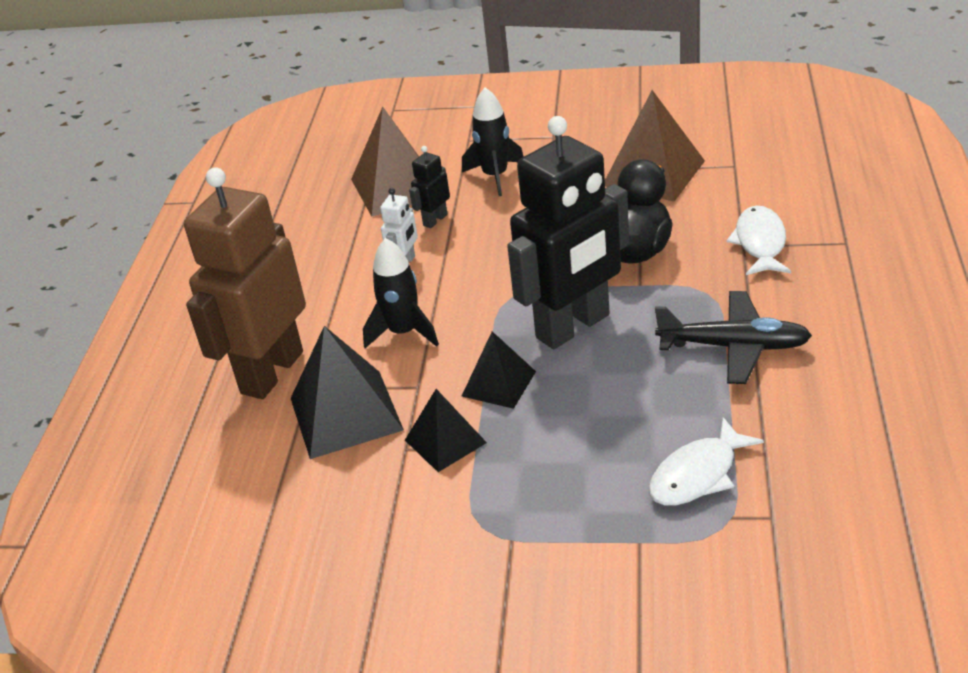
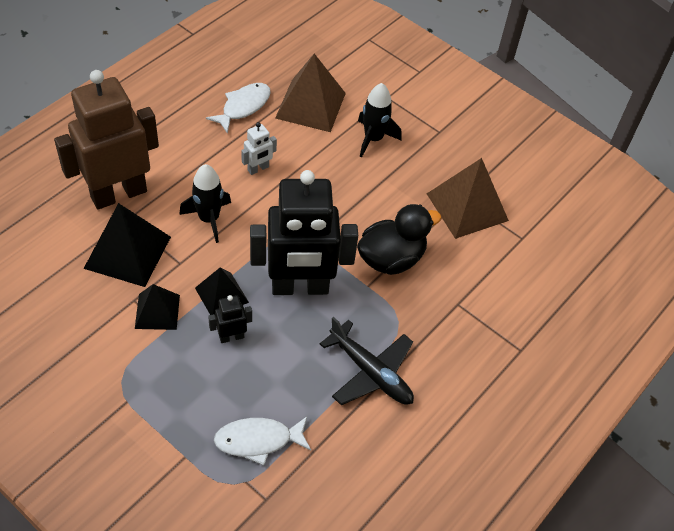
camera: 25 degrees right, 15 degrees up
(435, 220) = (306, 148): black robot -> black robot (231, 337)
(760, 243) = (469, 310): white fish -> white fish (243, 107)

